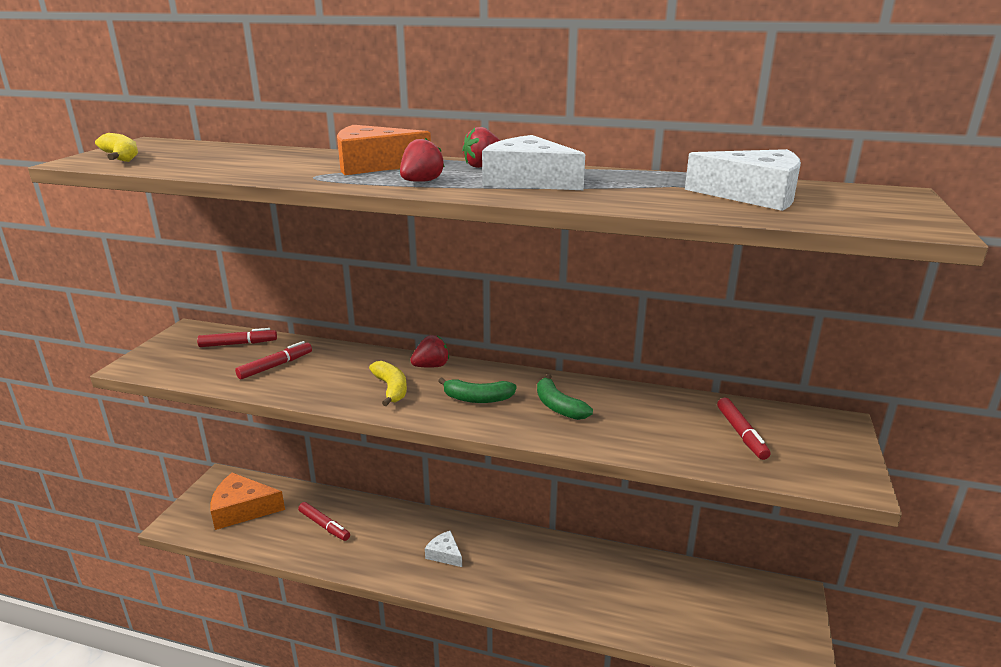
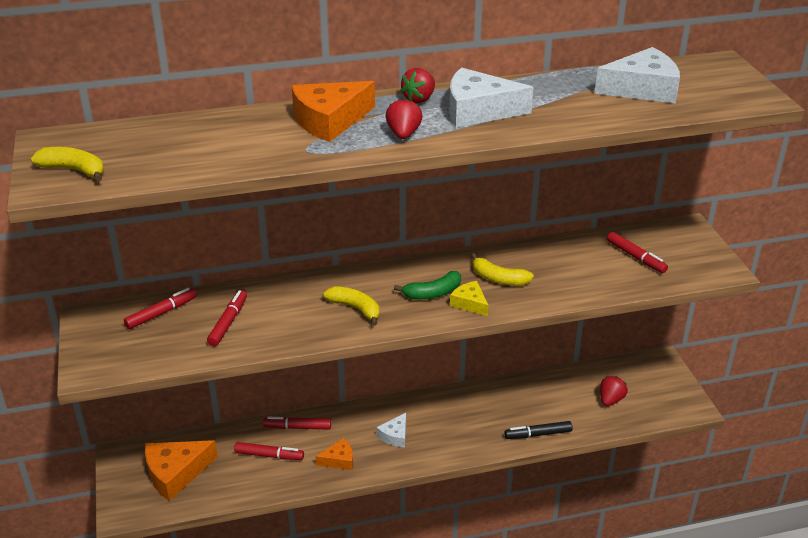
camera: 30 degrees left, 10 degrees up
(369, 511) = (297, 427): none -> red marker
(376, 555) = (339, 460): none -> orange cheese
(431, 366) = (364, 276): red strawberry -> red strawberry (610, 400)
(445, 554) = (395, 435): white cheese -> white cheese turned 75 degrees counterclockwise
(504, 419) = (470, 303): none -> yellow cheese
(558, 406) = (498, 279): green banana -> yellow banana
(588, 615) = (538, 434): none -> black marker

